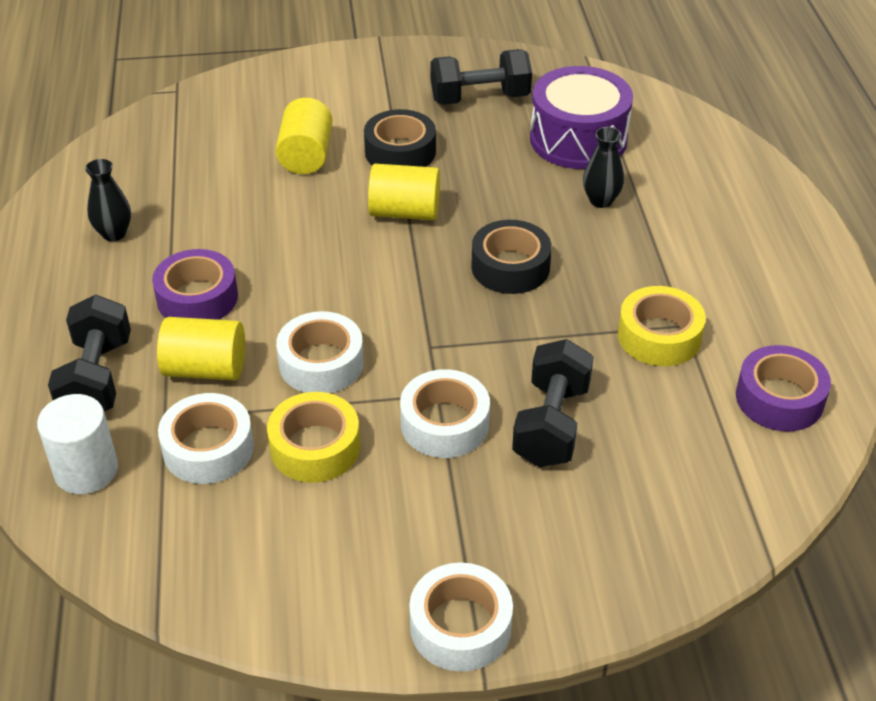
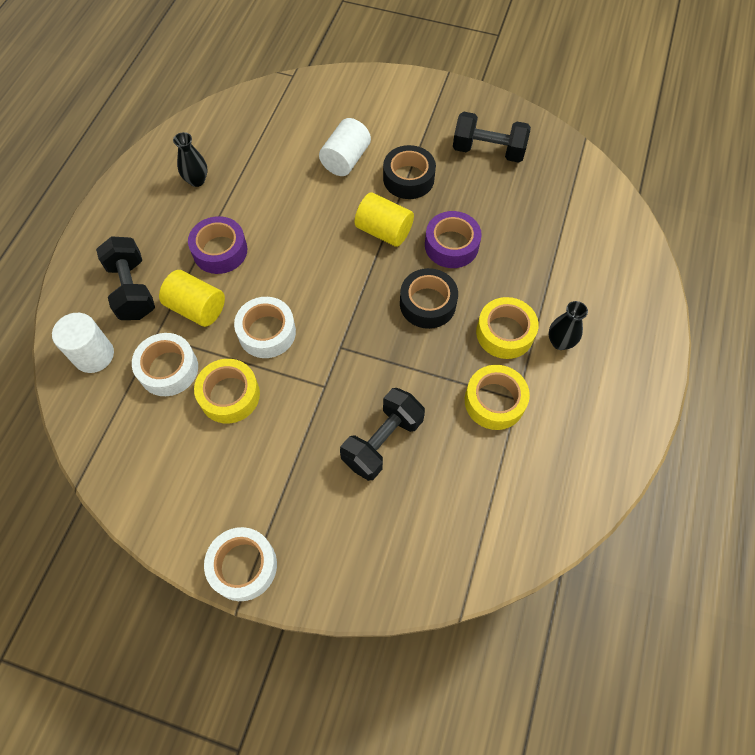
camera: 25 degrees right, 20 degrees up
(97, 378) = (132, 289): black dumbbell -> black dumbbell turned 45 degrees counterclockwise
(306, 155) = (345, 160): yellow cylinder -> white cylinder
(444, 424) = (316, 411): white tape -> none
(578, 139) = (536, 211): purple drum -> none
(601, 200) = (521, 271): black vase -> black vase (560, 342)
(623, 266) = (505, 333): none -> yellow tape
(779, 398) = (547, 487): purple tape -> purple tape (451, 245)

